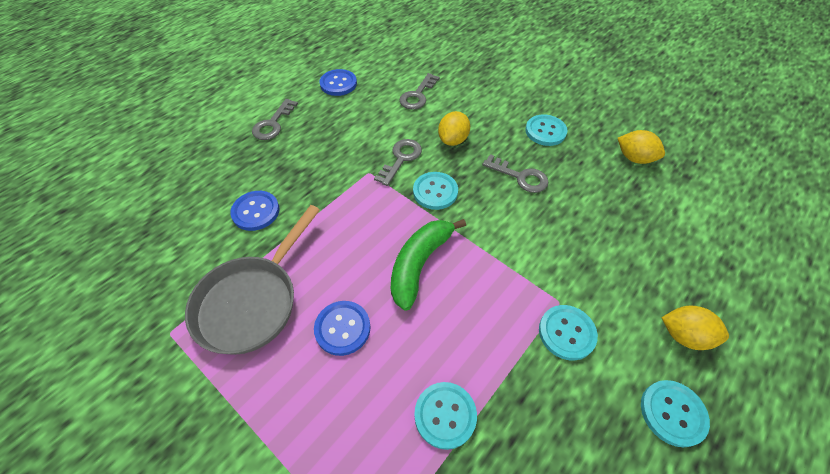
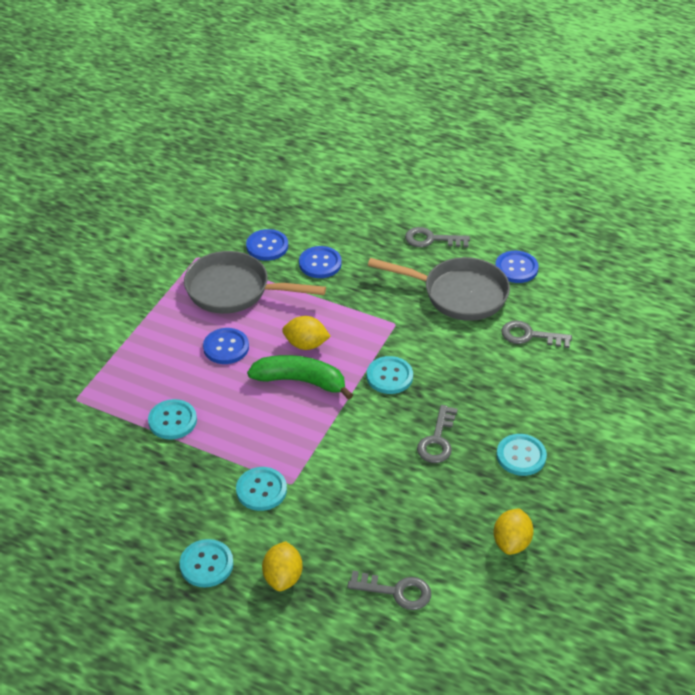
camera: 75 degrees right, 10 degrees down
(199, 253) = (267, 246): none -> blue button
(351, 123) = (458, 294): none -> grey pan
(401, 159) = (423, 342): grey key -> grey key (396, 591)
(453, 140) = (469, 378): yellow lemon -> yellow lemon (306, 344)

